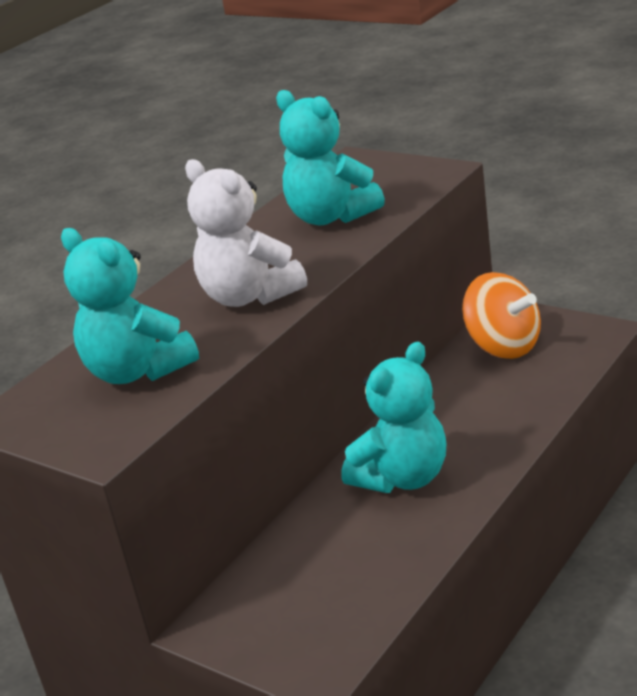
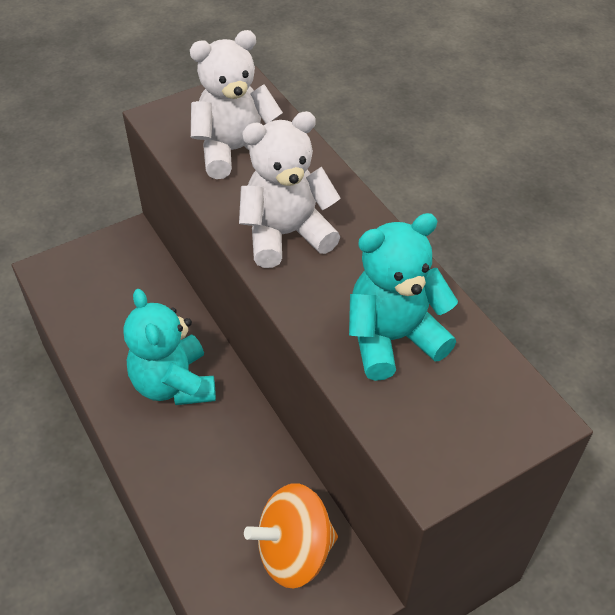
camera: 110 degrees right, 20 degrees up
(138, 371) = (235, 151): turquoise teddy bear -> white teddy bear

